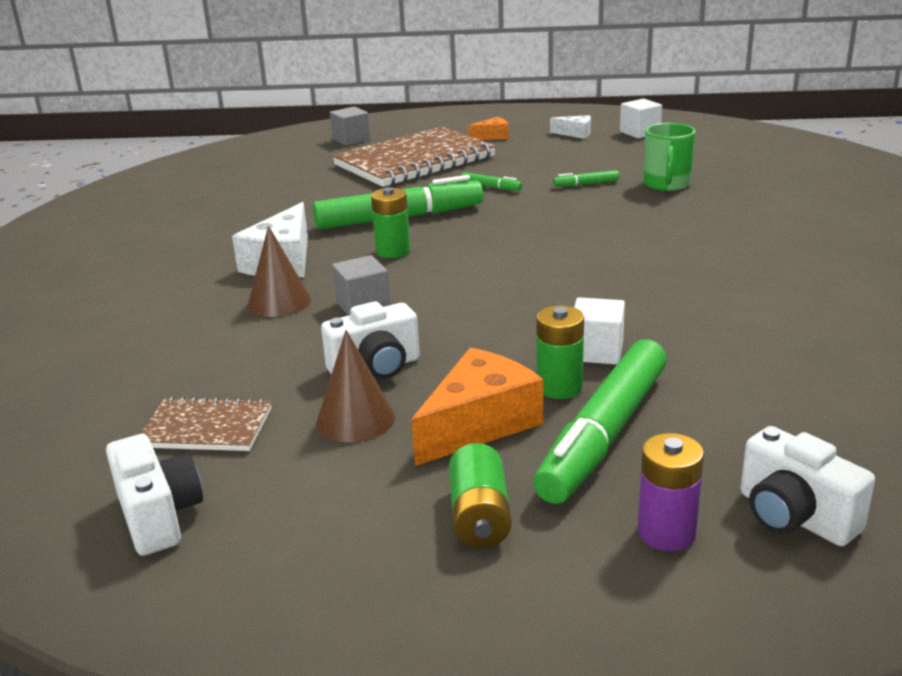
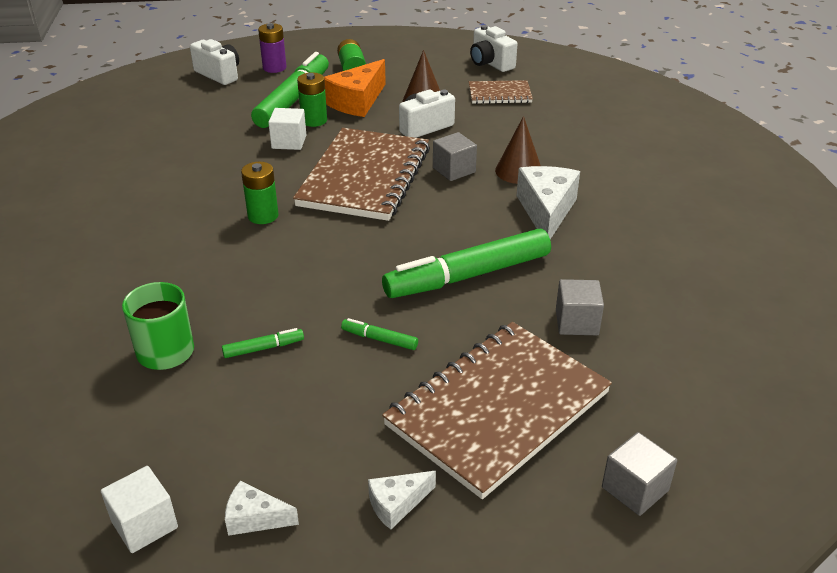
camera: 170 degrees right, 10 degrees up
(325, 193) = (576, 322): none -> grey cube
(393, 251) = (454, 226): green battery -> green battery (263, 216)
(484, 300) = (365, 177): none -> brown notebook
(492, 136) = (397, 504): orange cheese -> white cheese

